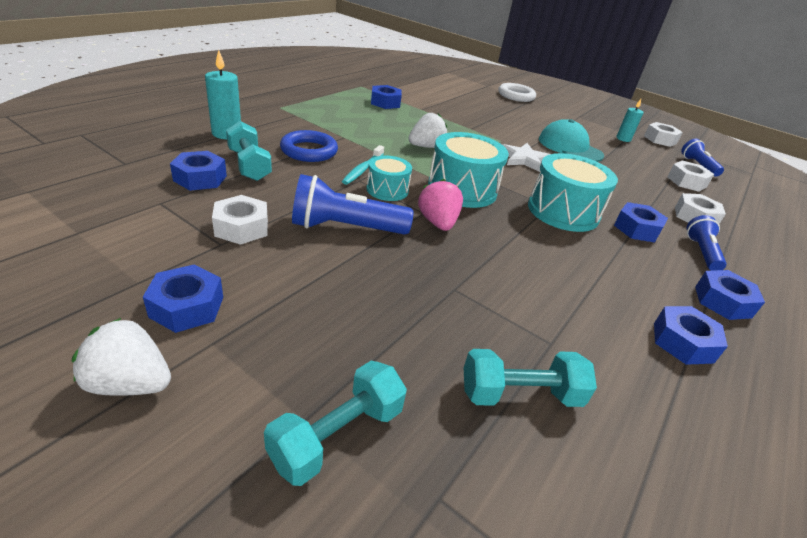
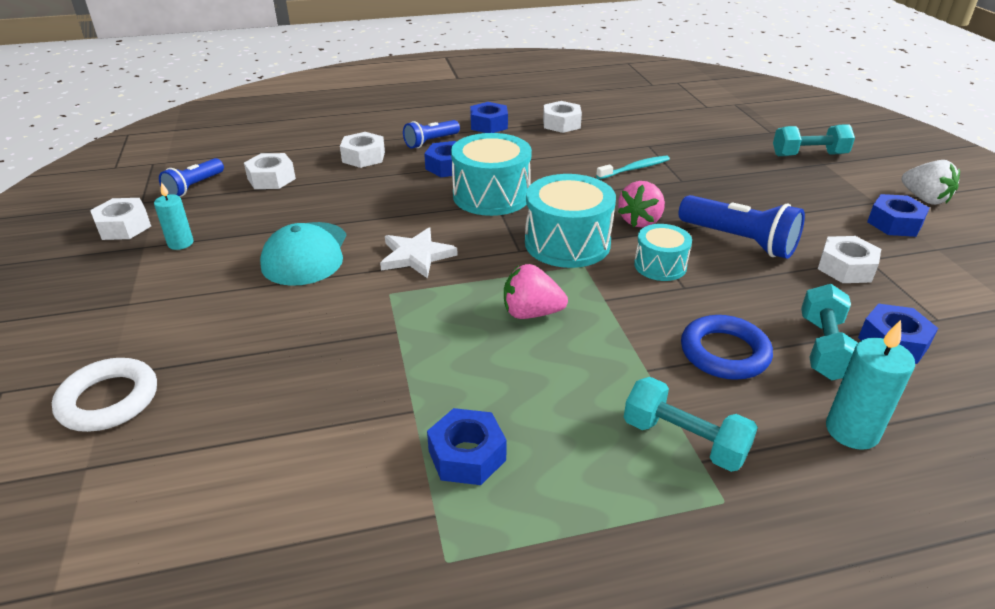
camera: 135 degrees left, 0 degrees up
(363, 169) = (667, 300): turquoise toothbrush -> turquoise toothbrush (635, 169)
(426, 147) = (531, 313): white strawberry -> pink strawberry
(520, 394) = (696, 138): turquoise dumbbell -> turquoise dumbbell (684, 440)
(682, 342) = (561, 124): blue nut -> white nut

